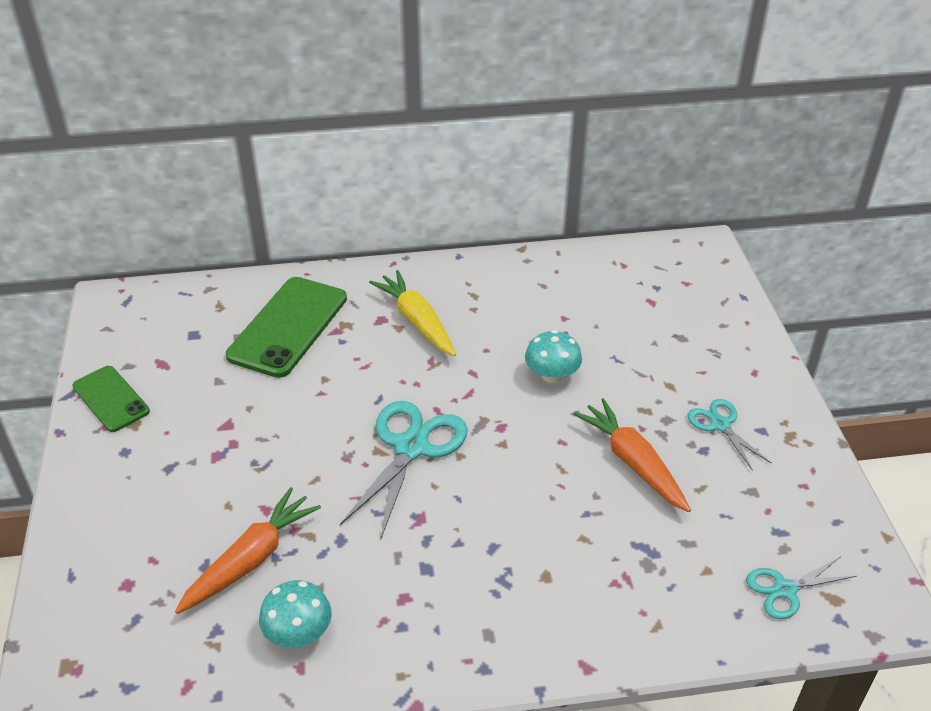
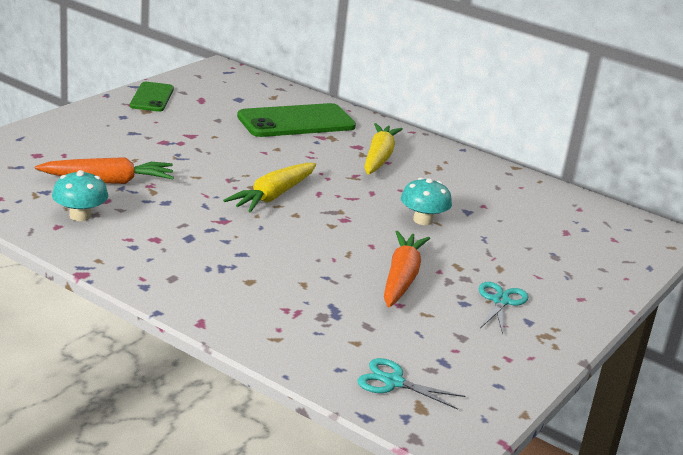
camera: 40 degrees right, 15 degrees down
(411, 447) = (273, 196): turquoise scissors -> yellow carrot

